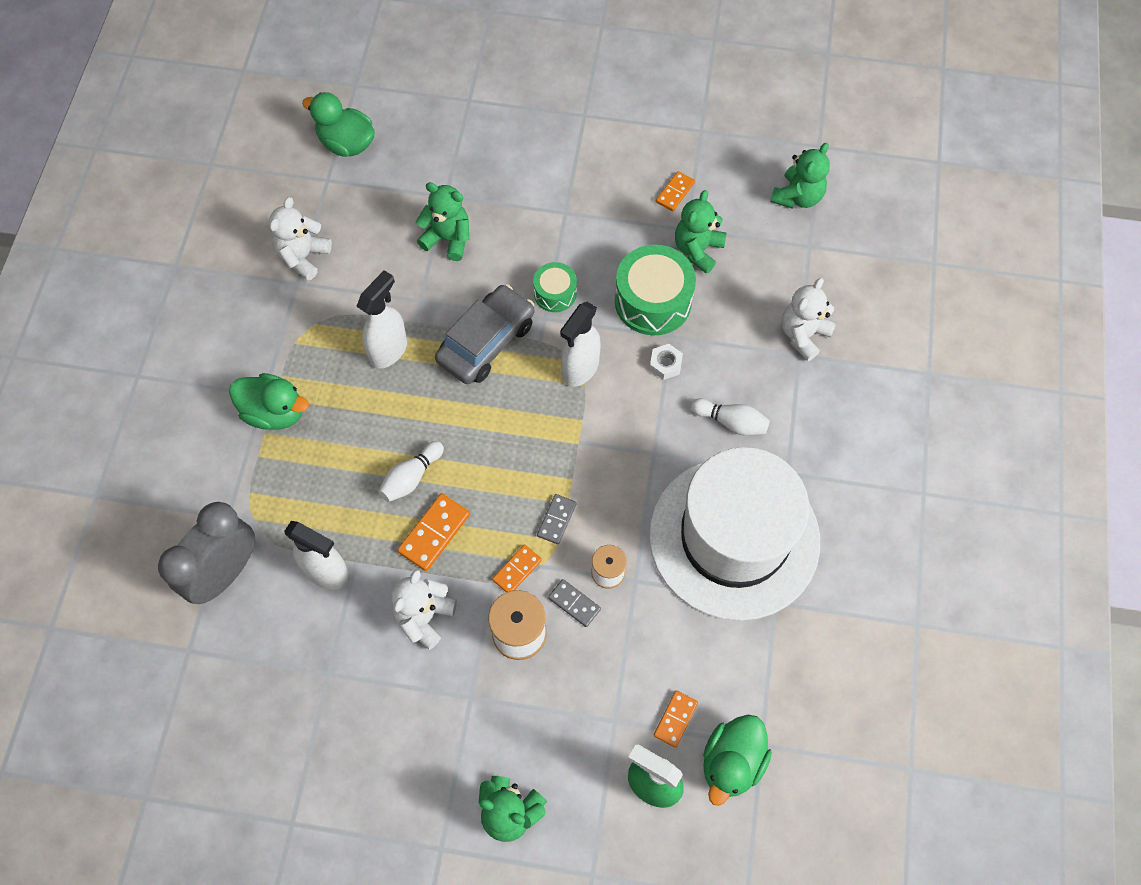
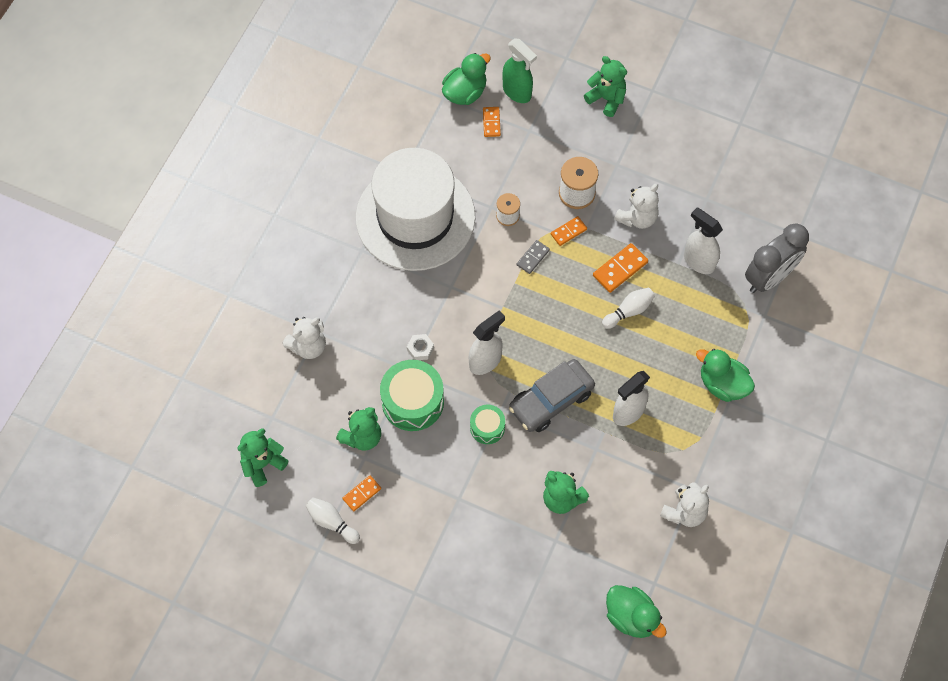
camera: 165 degrees left, 0 degrees up
(574, 603) = (536, 202): grey domino -> none
(675, 719) = (491, 122): orange domino -> orange domino turned 45 degrees counterclockwise
(731, 422) = (388, 294): white bowling pin -> white bowling pin (332, 522)

